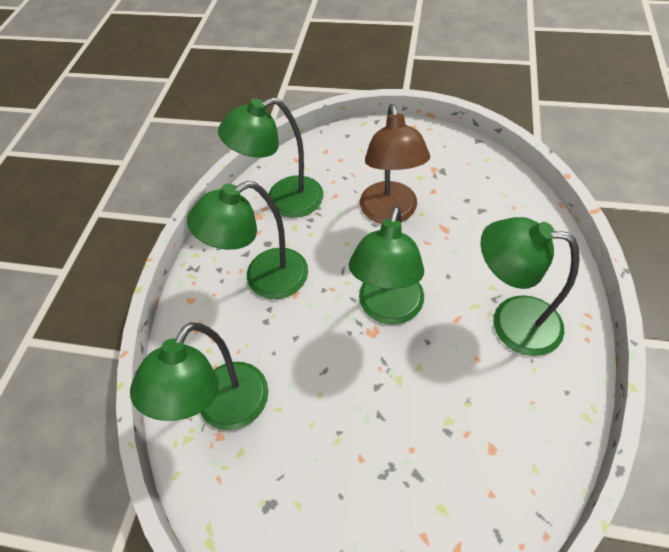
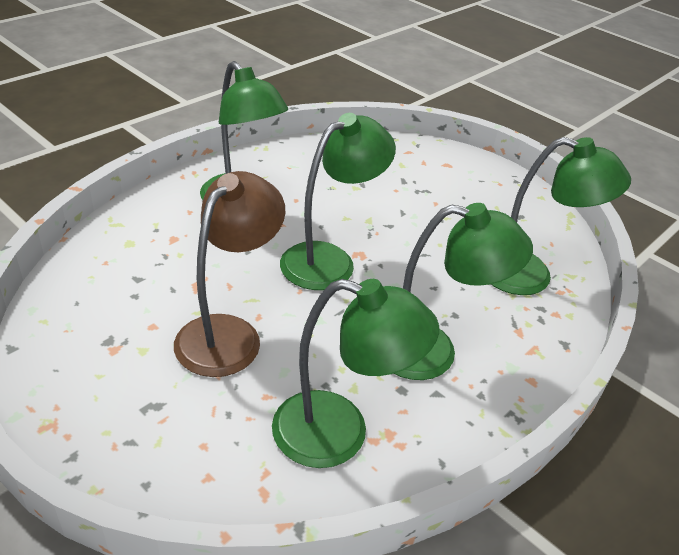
camera: 155 degrees left, 15 degrees down
(224, 410) = (530, 275): green lamp -> green lamp turned 45 degrees clockwise

